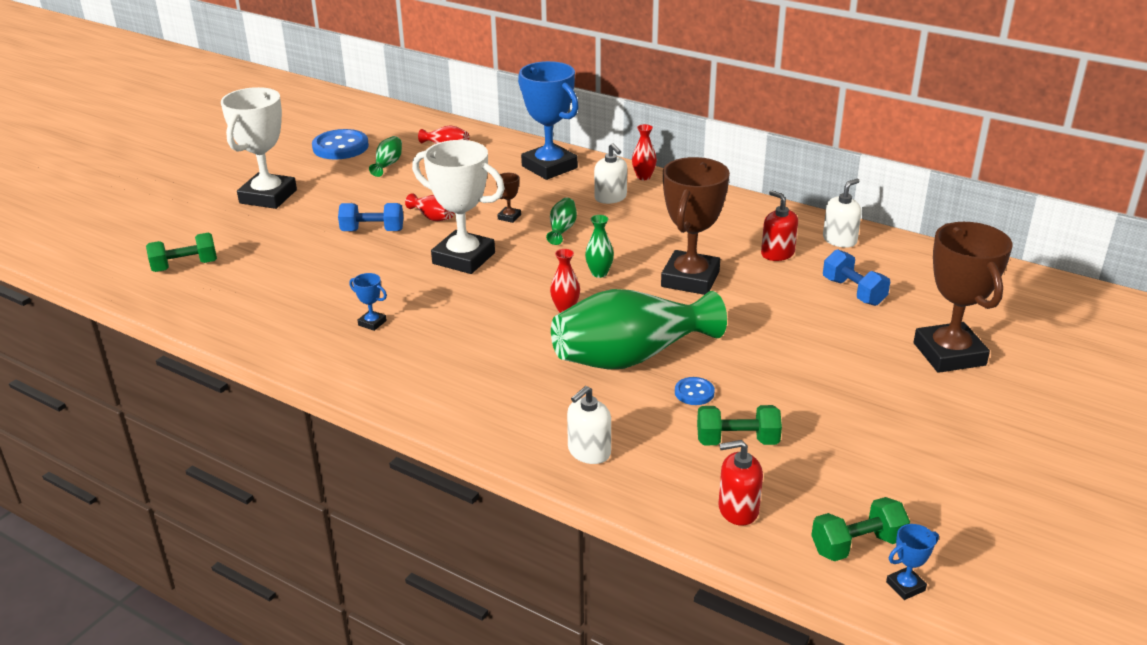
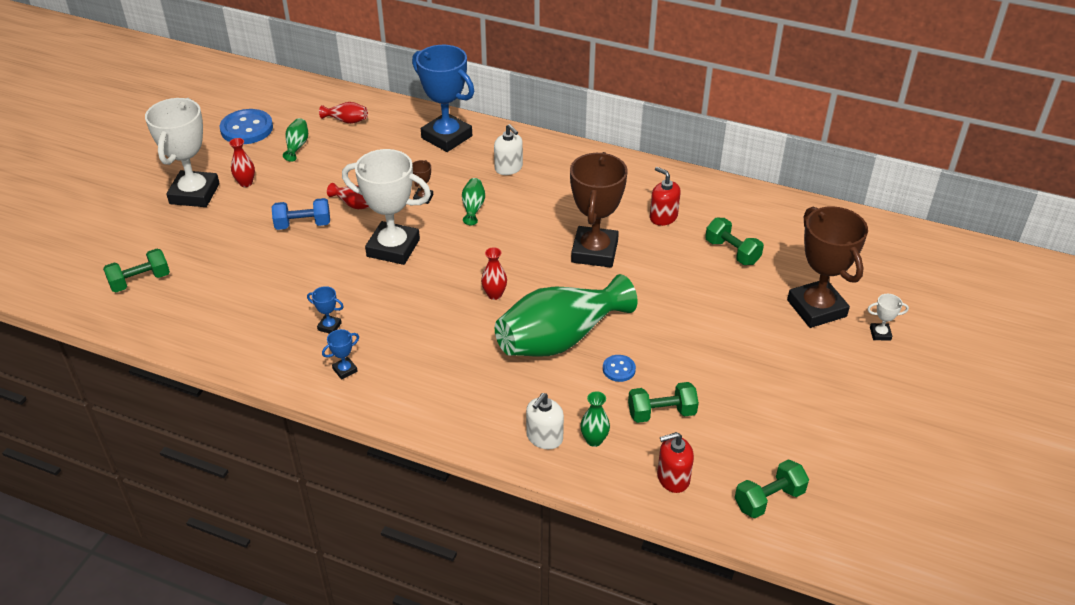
camera: 10 degrees left, 10 degrees up
(599, 273) = (516, 253): green vase -> green vase (594, 440)
(643, 177) = (533, 141): red vase -> red vase (246, 183)
(839, 240) = (713, 197): white soap dispenser -> none
(853, 292) = (732, 252): blue dumbbell -> green dumbbell
(905, 586) = (809, 531): blue trophy -> blue trophy (345, 370)
(1027, 386) = (880, 334): none -> white trophy

